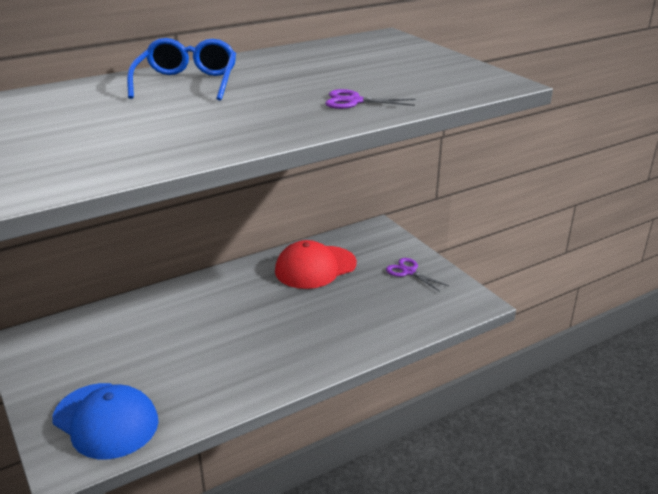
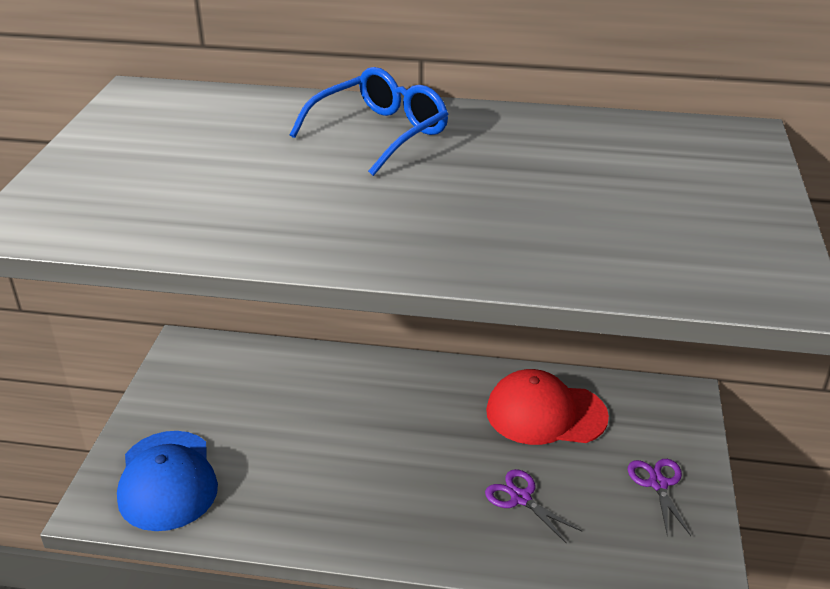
camera: 40 degrees right, 5 degrees up
(354, 101) = (518, 240): purple scissors -> purple scissors (520, 498)

